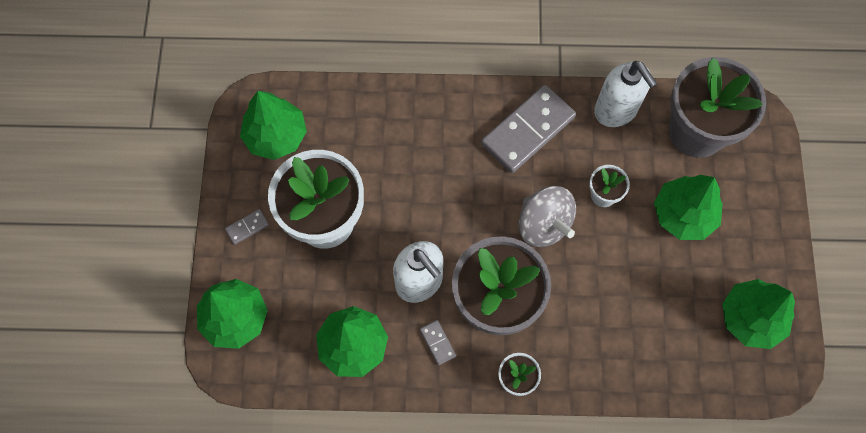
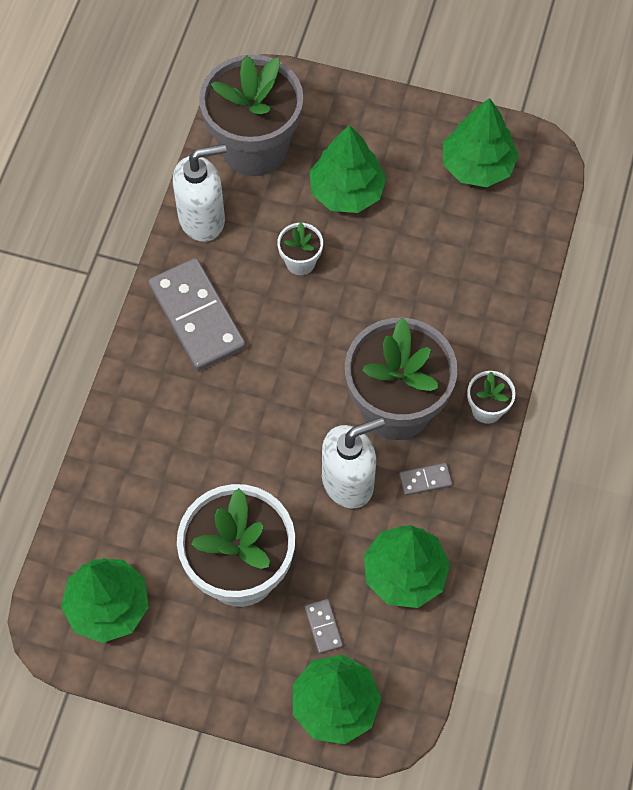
camera: 75 degrees left, 5 degrees down
(247, 227) = (221, 666): grey domino -> grey domino (323, 627)
(543, 225) = (317, 332): grey spinning top -> none

